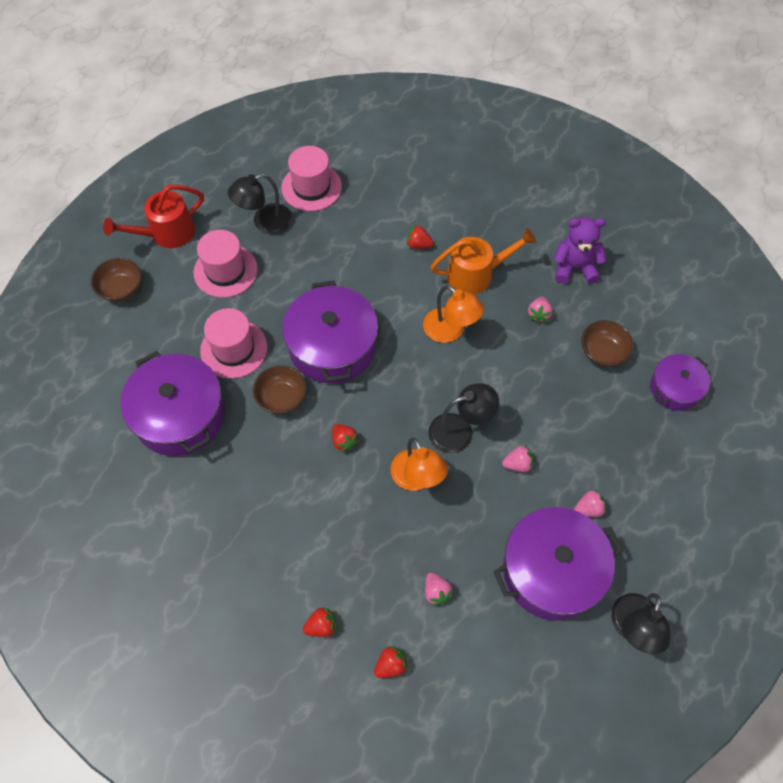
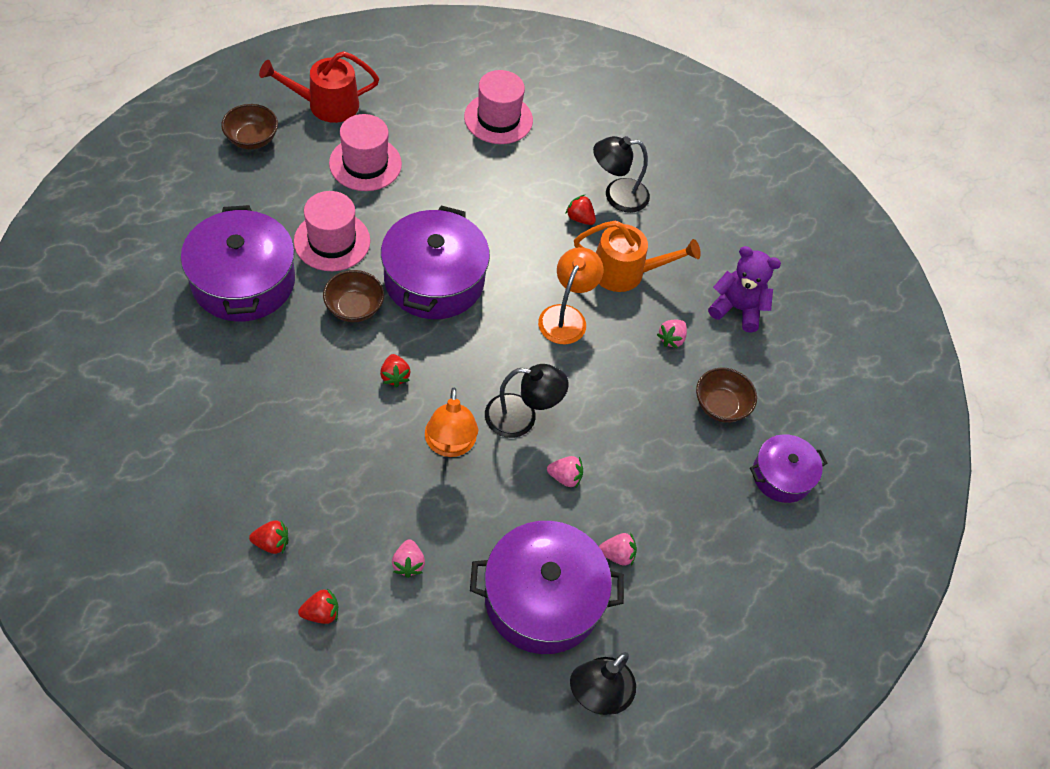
camera: 15 degrees right, 5 degrees down
(265, 222) = (431, 133): black lamp -> black lamp (617, 195)
(450, 331) = (566, 316): orange lamp -> orange lamp turned 135 degrees counterclockwise

